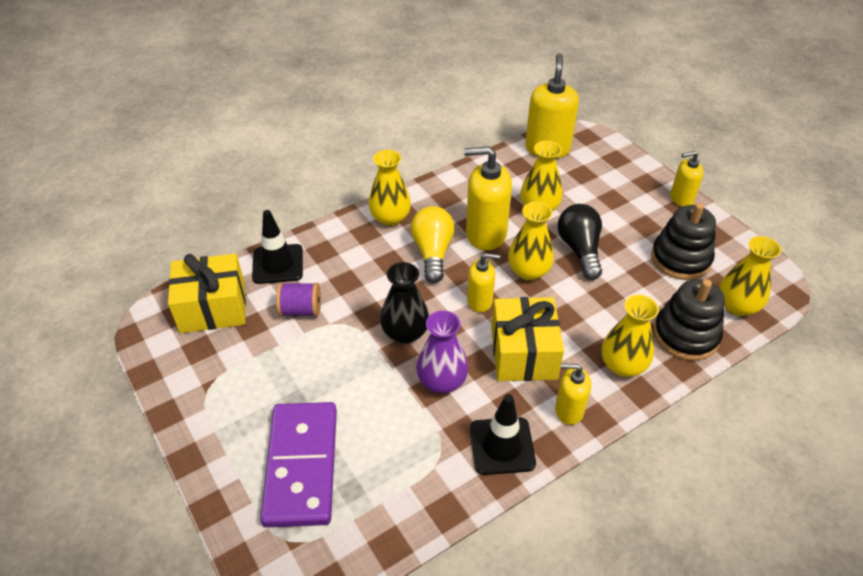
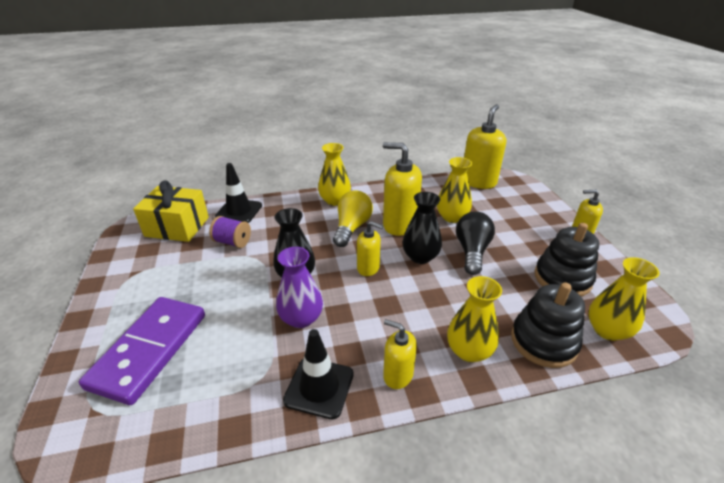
camera: 20 degrees right, 10 degrees down
(523, 353) = (382, 316): yellow gift -> none
(528, 271) = (420, 257): yellow vase -> black vase

